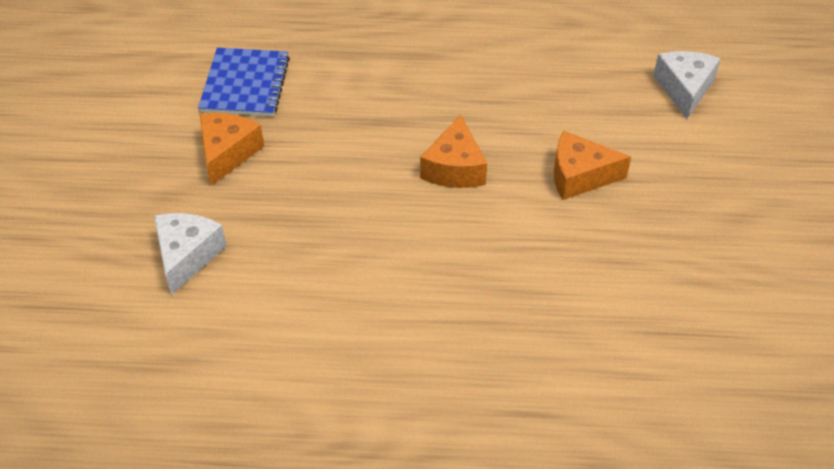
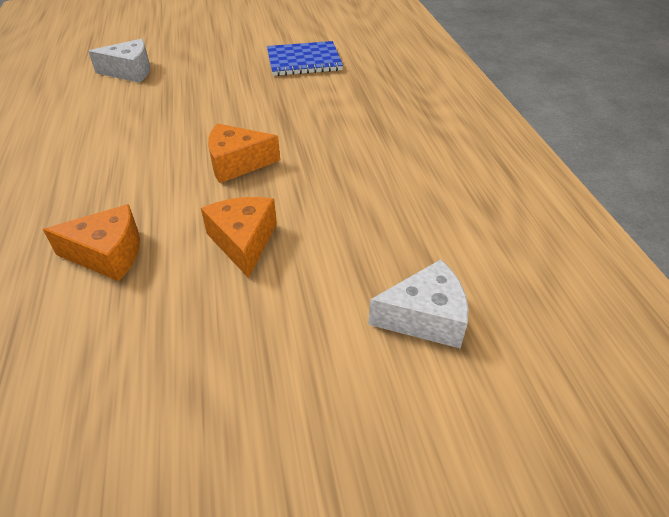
camera: 75 degrees right, 5 degrees down
(227, 153) = (230, 67): orange cheese -> orange cheese (108, 254)

